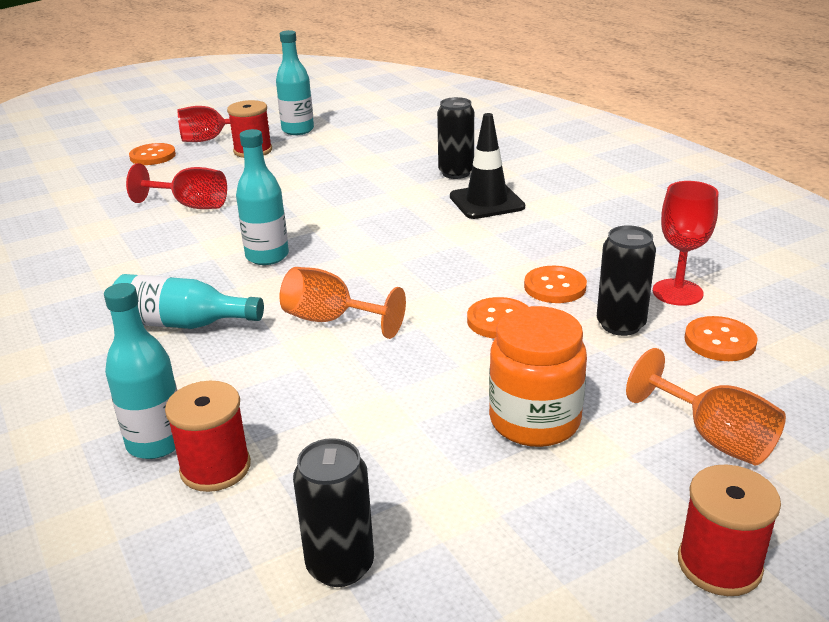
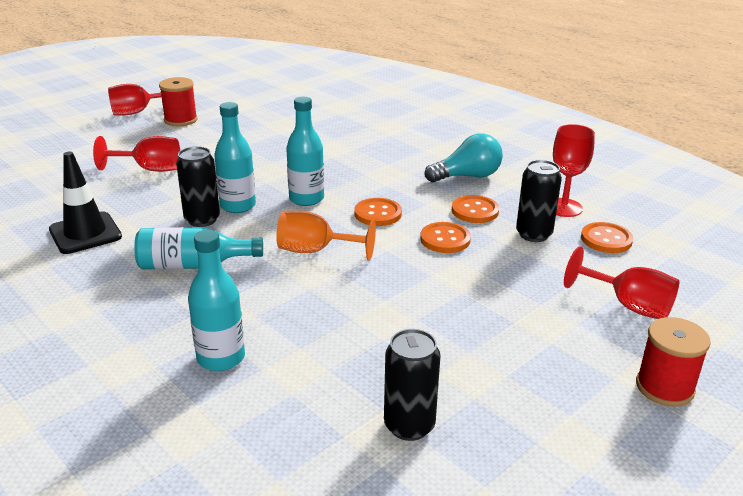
camera: 15 degrees left, 0 degrees up
(153, 156) = (92, 129): orange button -> orange button (378, 214)
(215, 468) = (279, 370): red spool -> none
(298, 130) = (211, 100): turquoise bottle -> turquoise bottle (306, 199)
(456, 173) = (360, 129): black can -> black can (202, 219)
(486, 202) = (395, 150): black traffic cone -> black traffic cone (85, 233)
(534, 421) = (502, 308): orange jar -> none
(565, 241) = (467, 176): none -> turquoise light bulb
(714, 438) = (629, 306): orange goblet -> red goblet

